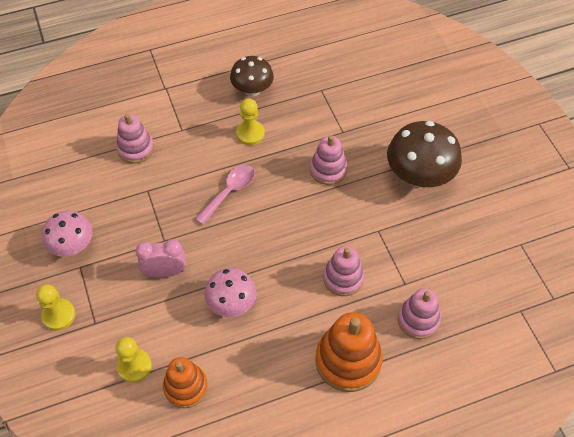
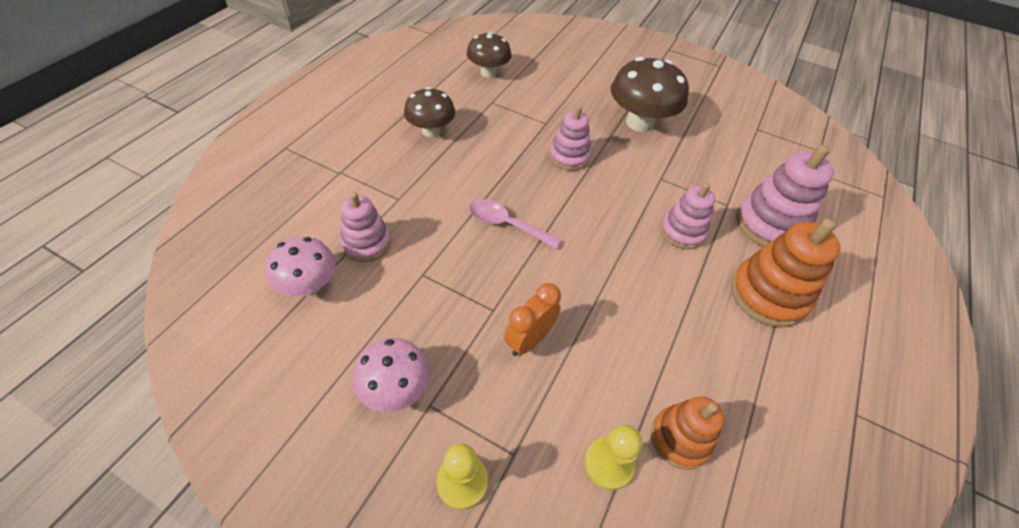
camera: 45 degrees left, 5 degrees down
(165, 272) = (529, 340): pink clock -> orange clock
(229, 192) = (507, 224): pink spoon -> pink spoon turned 60 degrees counterclockwise
(231, 303) = (624, 321): pink mushroom -> pink mushroom (309, 285)
(250, 133) = (469, 166): yellow pawn -> none
(346, 61) = (488, 72): none -> brown mushroom
(418, 320) = (769, 224): pink stacking toy -> pink stacking toy, size x1.54

